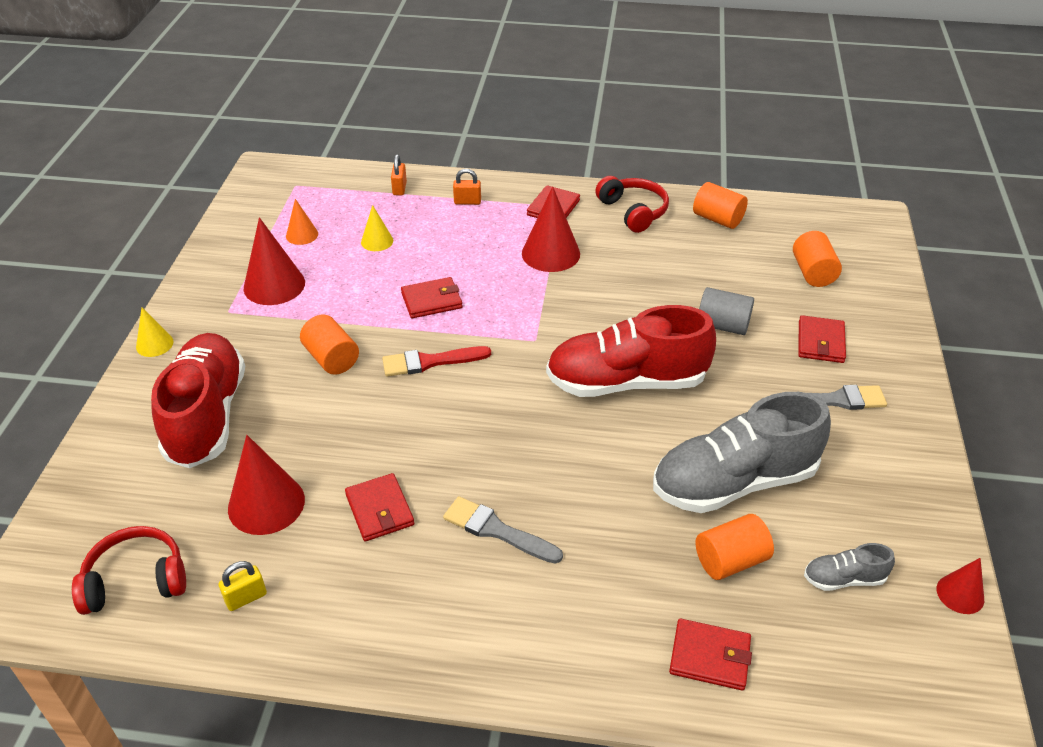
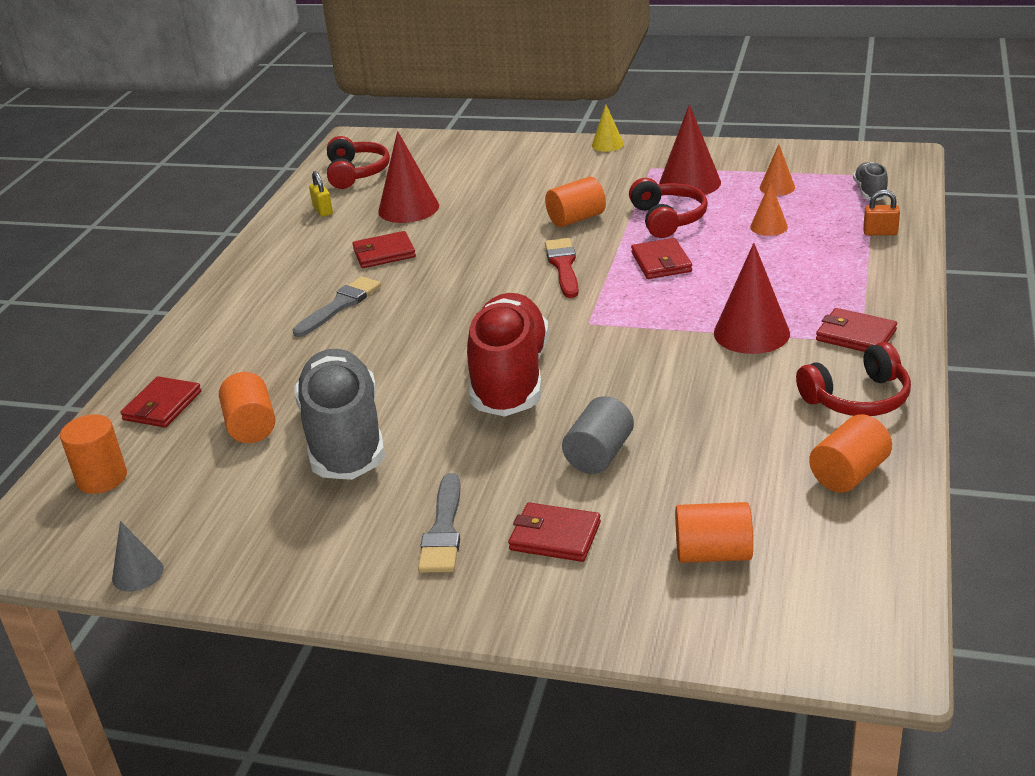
camera: 100 degrees right, 10 degrees down
(207, 416) = (513, 175): red shoe -> none
(348, 298) = (667, 219): none -> red headphones
(377, 241) = (768, 227): yellow cone -> orange cone
(467, 202) = (859, 276): orange padlock -> none
(844, 579) = (196, 494): grey shoe -> grey shoe (870, 192)
(845, 674) = (102, 478): none -> orange cylinder
(960, 594) = (137, 573): red cone -> grey cone

